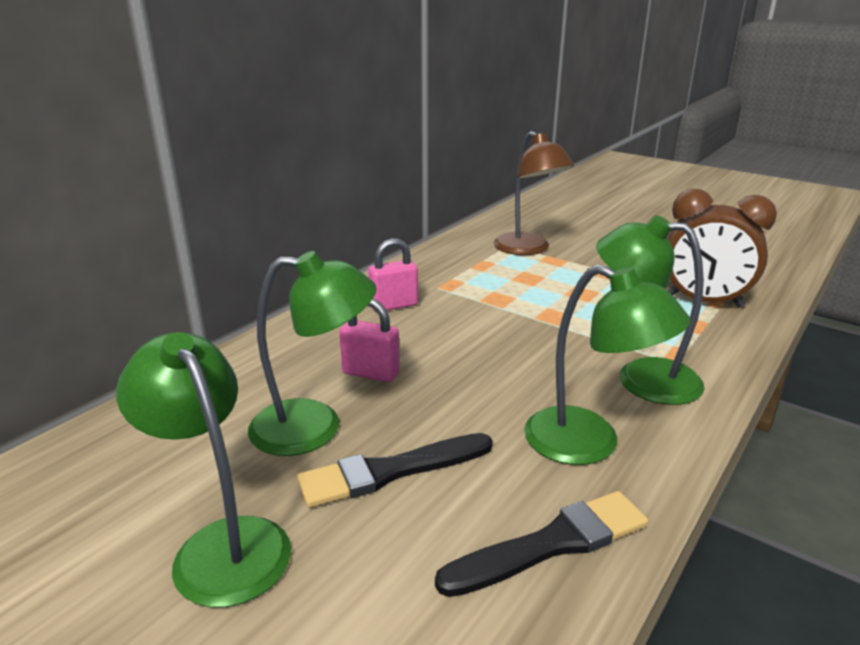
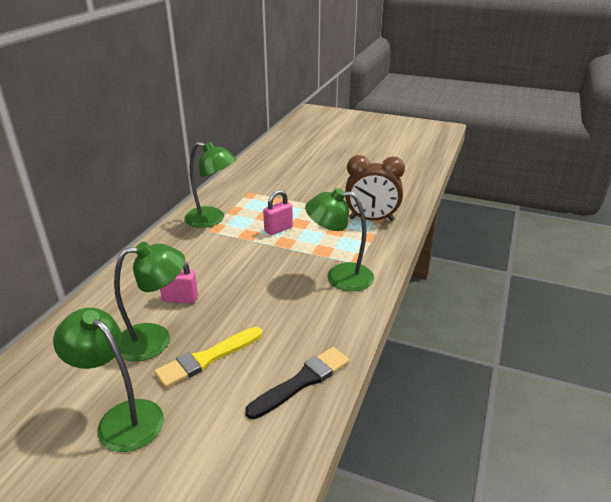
camera: 15 degrees left, 5 degrees up
(390, 471) = (207, 358): black brush -> yellow brush
(394, 305) = (183, 249): pink padlock -> pink padlock (278, 229)
(528, 249) = (262, 194): brown lamp -> none
(589, 444) = (315, 322): green lamp -> green lamp (212, 219)

